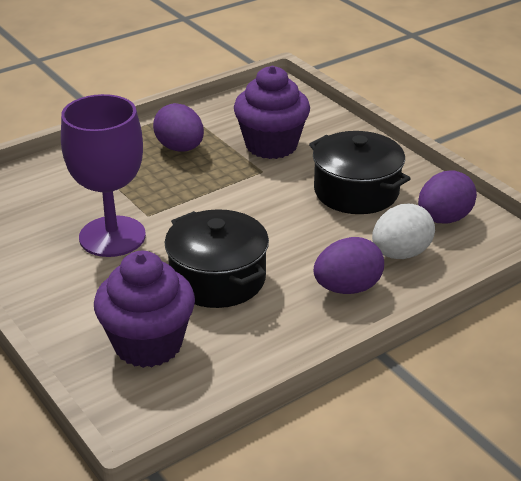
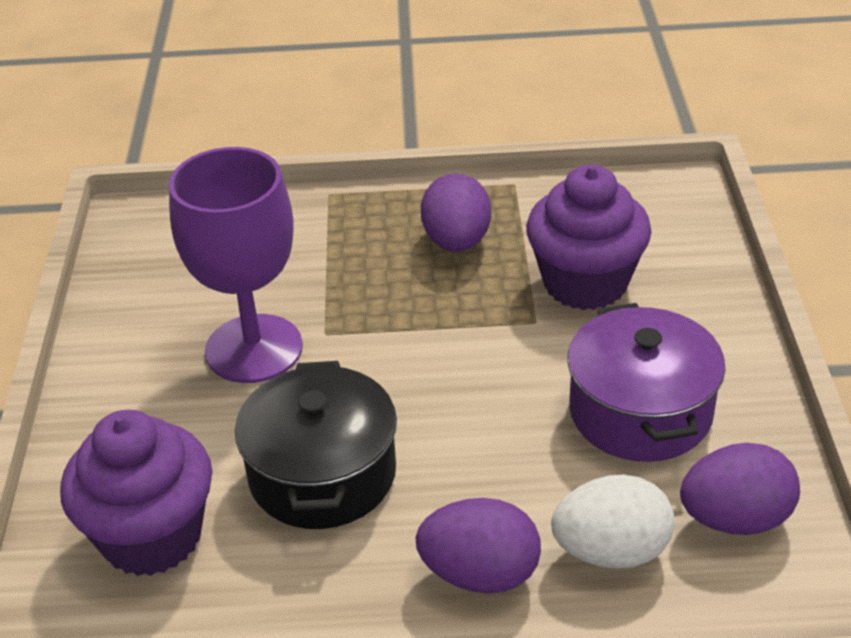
camera: 35 degrees right, 5 degrees up
(356, 191) = (640, 411): black pot -> purple pot

